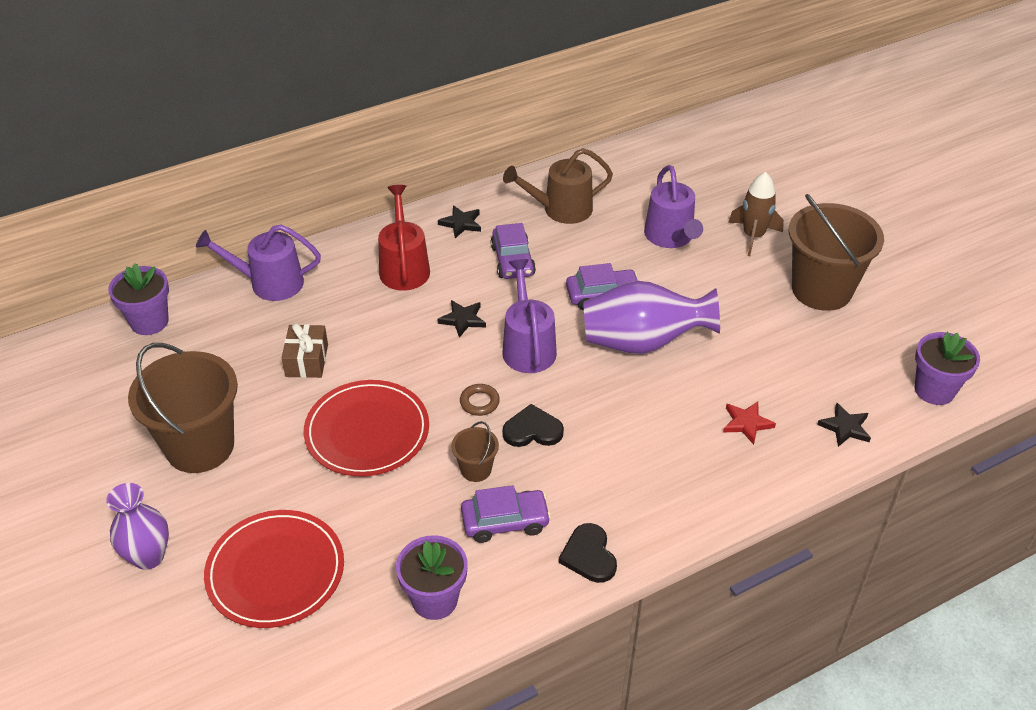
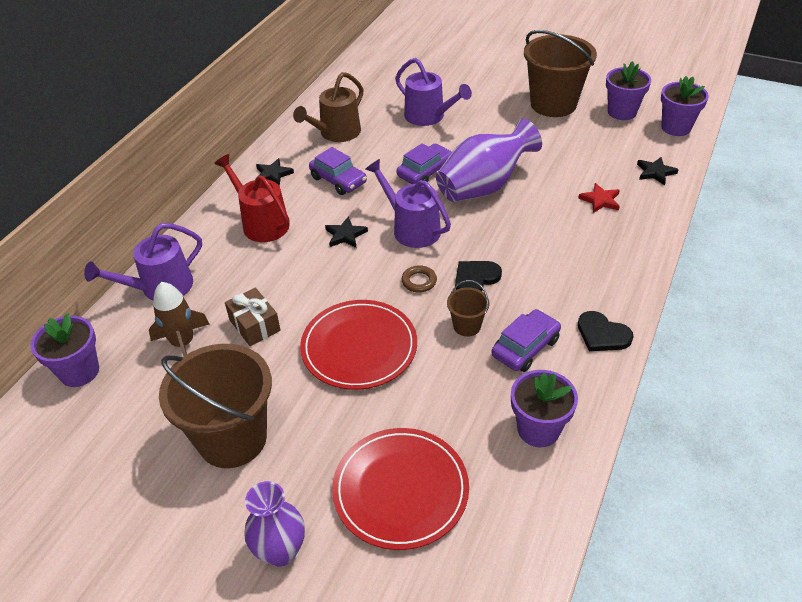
camera: 35 degrees left, 0 degrees up
(753, 236) = (479, 93): brown rocket -> brown rocket (183, 343)
(891, 339) = (622, 112): none -> purple flower pot

